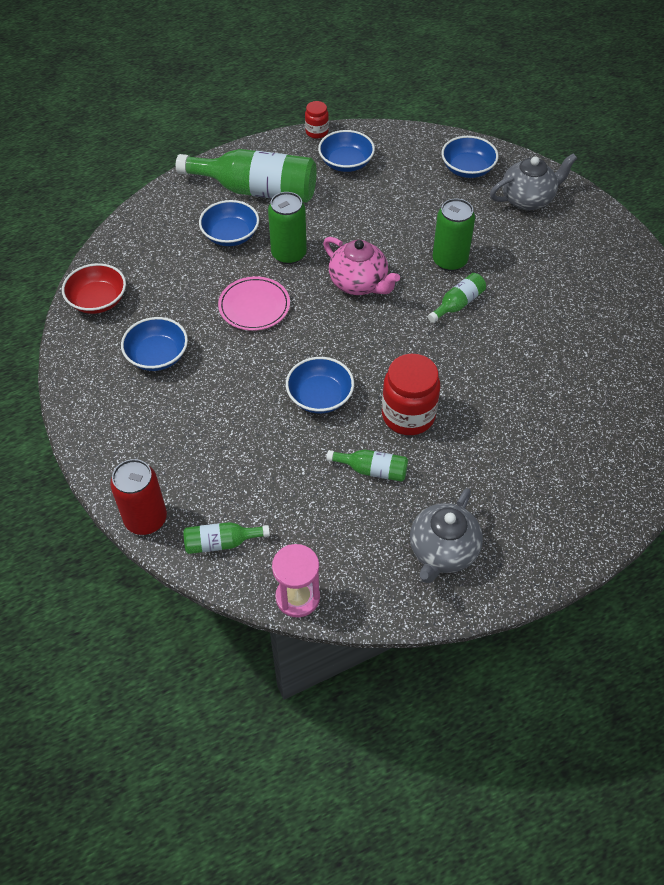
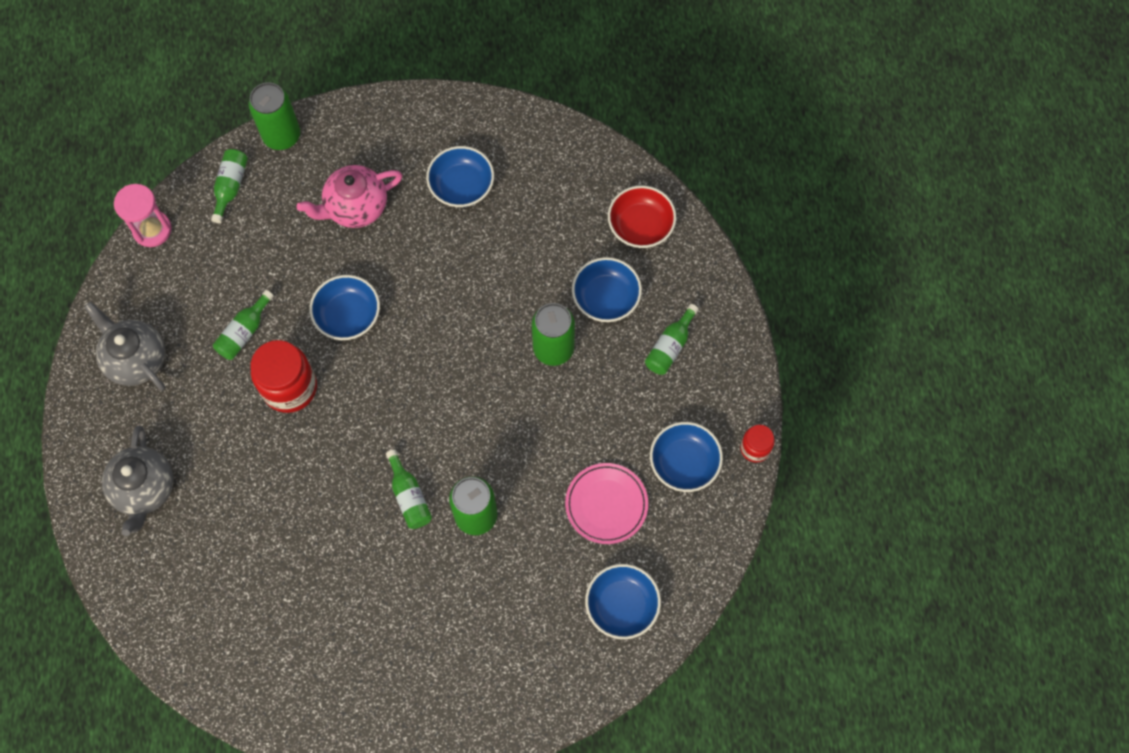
camera: 110 degrees right, 15 degrees up
(98, 300) = (558, 149): red bowl -> red bowl (640, 226)
(146, 519) = (282, 135): red can -> green can
(254, 306) = (491, 291): pink plate -> pink plate (606, 504)
(257, 190) = (670, 346): green bottle -> green bottle, size x0.47
(359, 283) = (480, 405): pink teapot -> pink teapot (355, 207)
(528, 199) = (540, 654): grey teapot -> grey teapot (144, 489)

